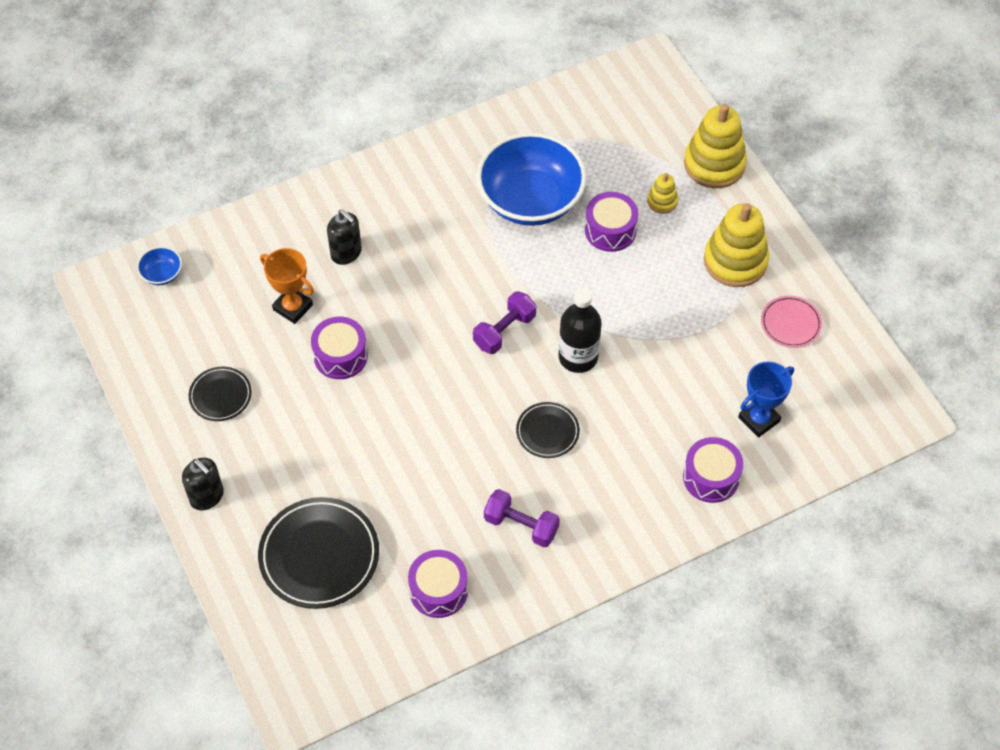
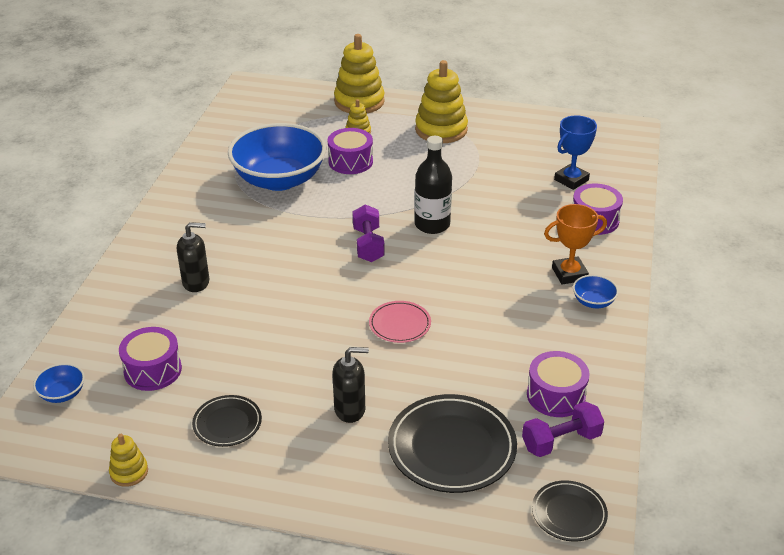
camera: 50 degrees left, 20 degrees down
(129, 375) = (129, 472): none -> yellow stacking toy
(207, 496) = (314, 488): black soap dispenser -> black soap dispenser (350, 409)
(293, 307) = (203, 336): orange trophy -> orange trophy (569, 274)
(340, 356) = (281, 334): purple drum -> purple drum (153, 370)
(521, 525) = (542, 322): purple dumbbell -> purple dumbbell (561, 441)
(547, 432) = (476, 269): black plate -> black plate (569, 513)
(585, 547) = (593, 302): none -> blue bowl
(759, 419) = (571, 180): blue trophy -> blue trophy turned 45 degrees clockwise
(790, 323) = (514, 134): pink plate -> pink plate (400, 324)

